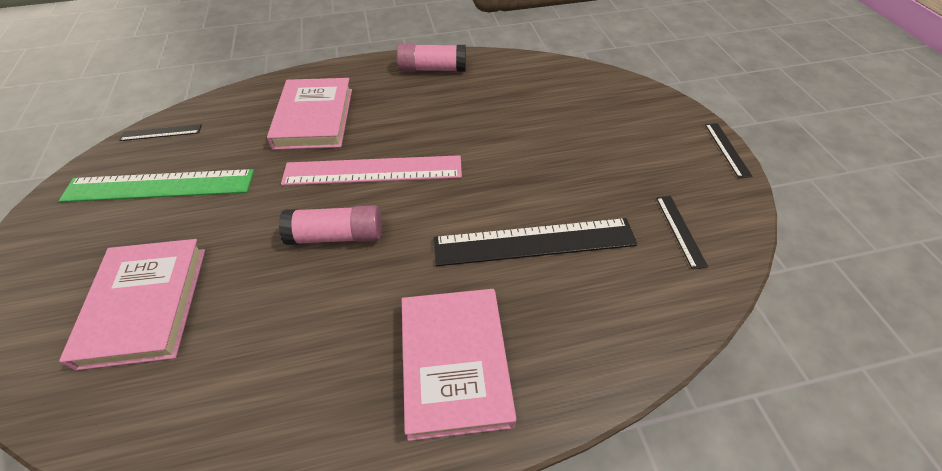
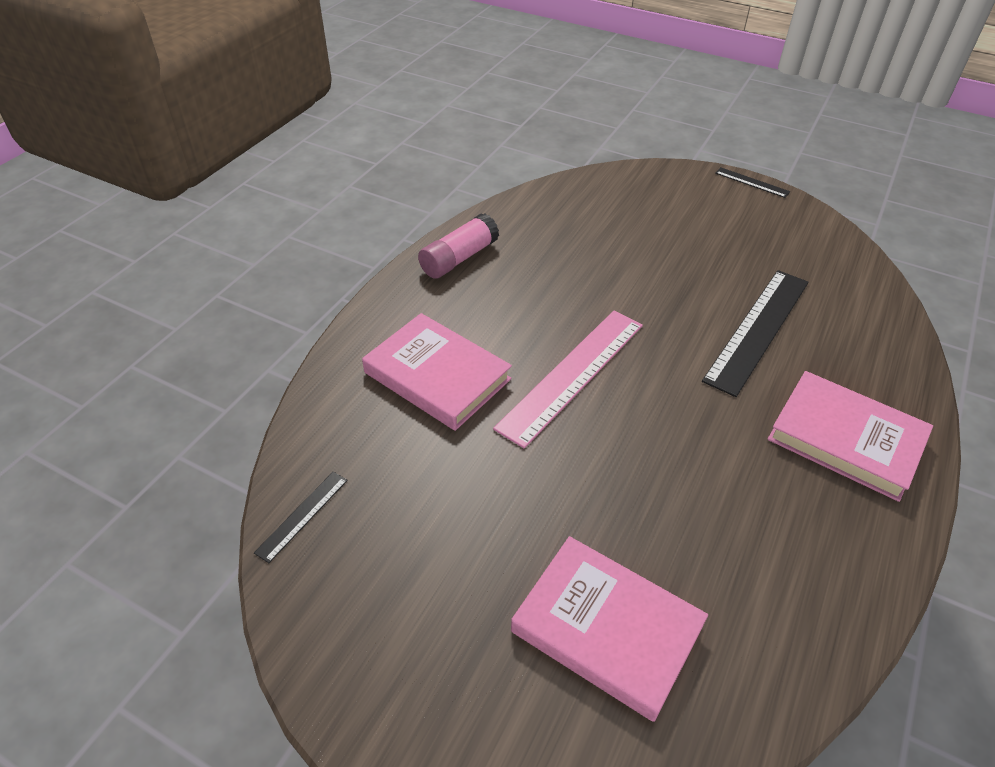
camera: 50 degrees left, 5 degrees down
(160, 185) = (412, 551): green ruler -> none
(336, 236) = (640, 441): pink glue stick -> none
(680, 230) = (811, 255): black ruler -> none

